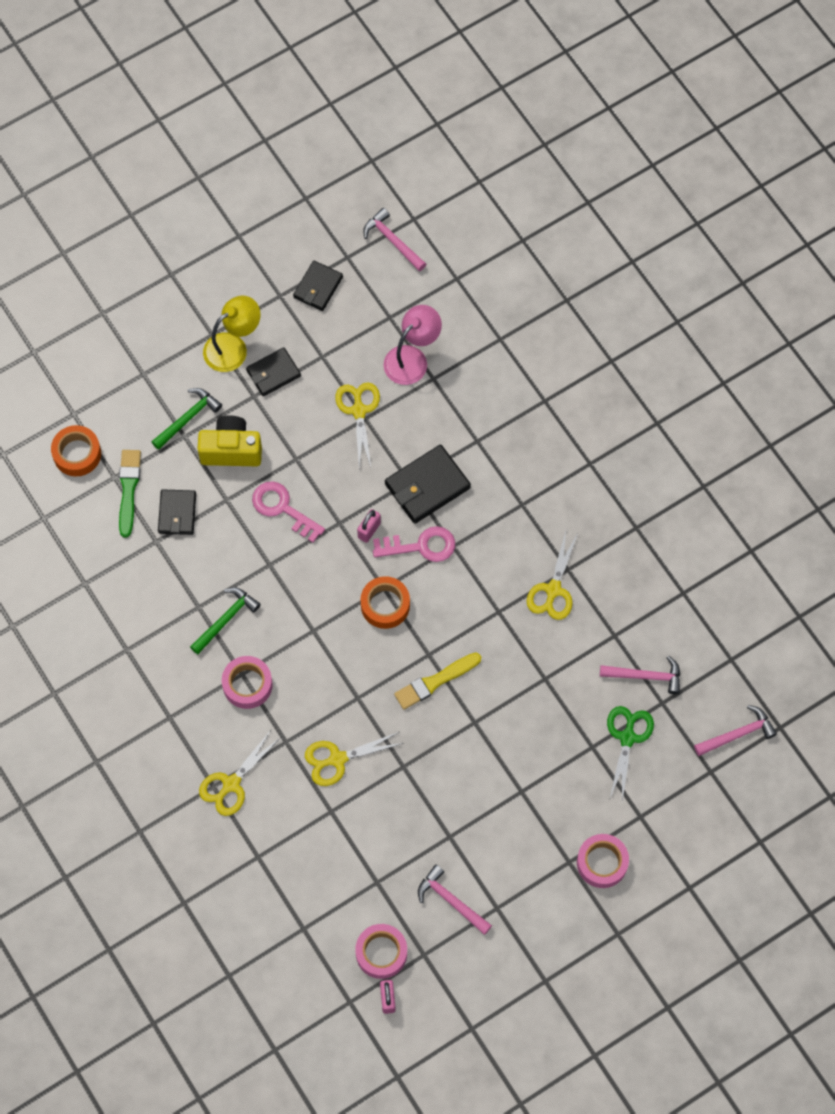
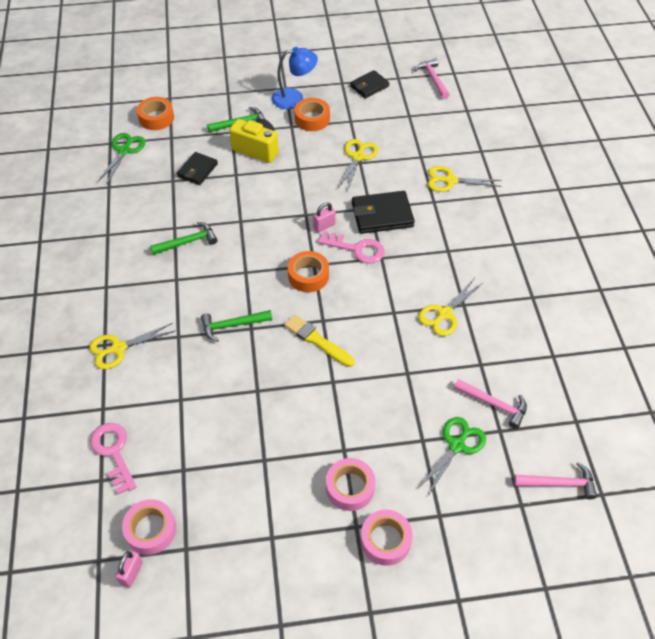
camera: 25 degrees right, 15 degrees down
(69, 522) = (124, 151): none -> green scissors
(128, 489) = (175, 147): green brush -> none
(233, 347) = (294, 98): yellow lamp -> blue lamp
(247, 685) = (175, 288): pink tape -> pink tape (350, 487)
(273, 373) = (312, 119): black wallet -> orange tape
(282, 509) = (270, 192): pink key -> pink key (113, 452)
(336, 703) = (232, 325): none -> green hammer
(337, 759) = (209, 364): yellow scissors -> yellow scissors (450, 180)
(412, 358) = (412, 141): pink lamp -> none
(435, 681) = (317, 340): yellow brush -> yellow brush turned 45 degrees clockwise
(451, 901) = (235, 513): pink hammer -> none

